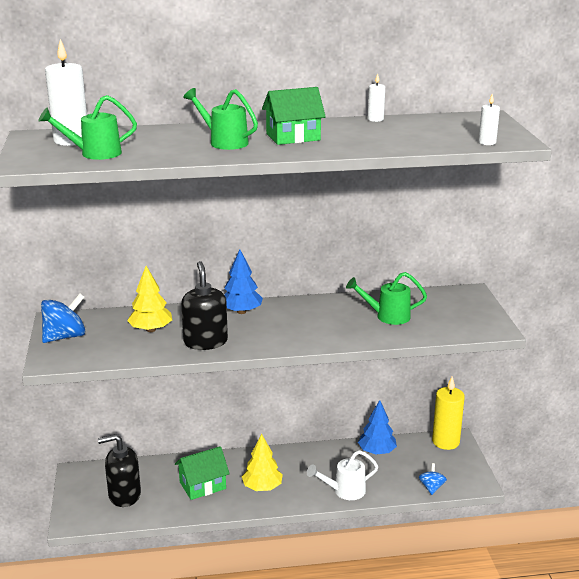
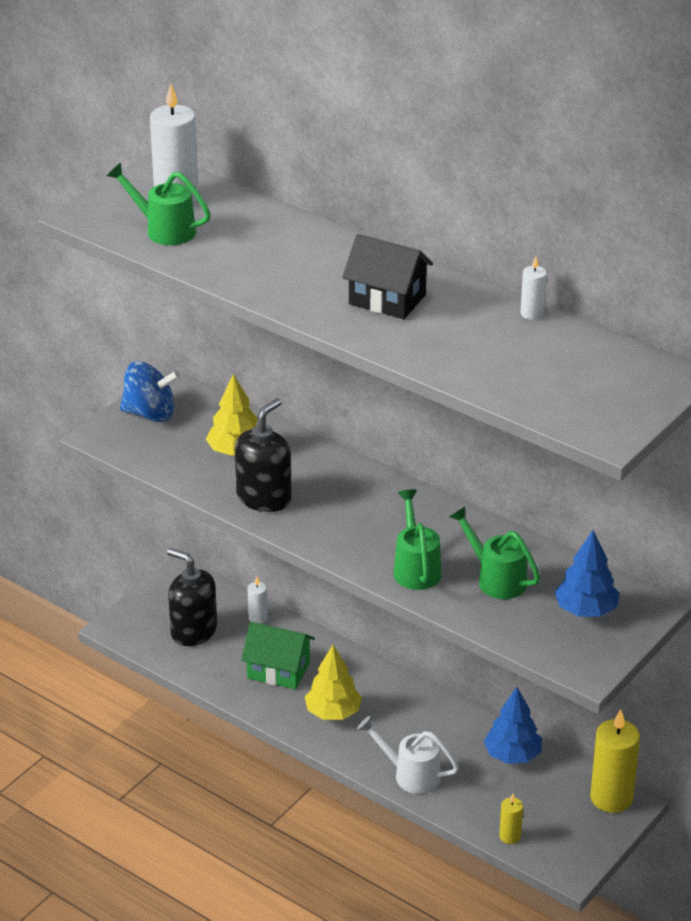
camera: 45 degrees right, 10 degrees up
(224, 142) = (307, 272): green watering can -> green watering can (416, 568)
(241, 311) = (354, 480): blue tree -> blue tree (586, 610)
(293, 137) = (387, 299): green house -> black house
(431, 487) = (510, 836): blue spinning top -> yellow candle
(487, 142) = (571, 418): white candle -> white candle (258, 618)

